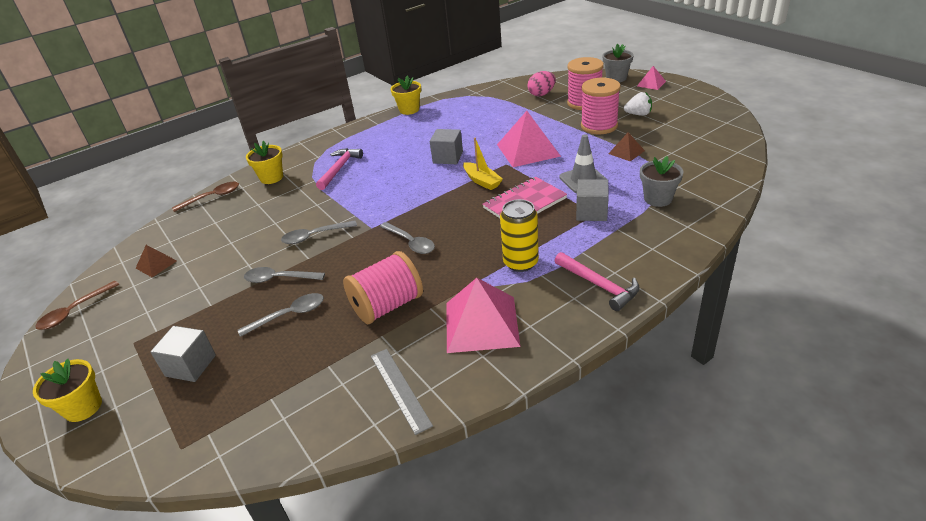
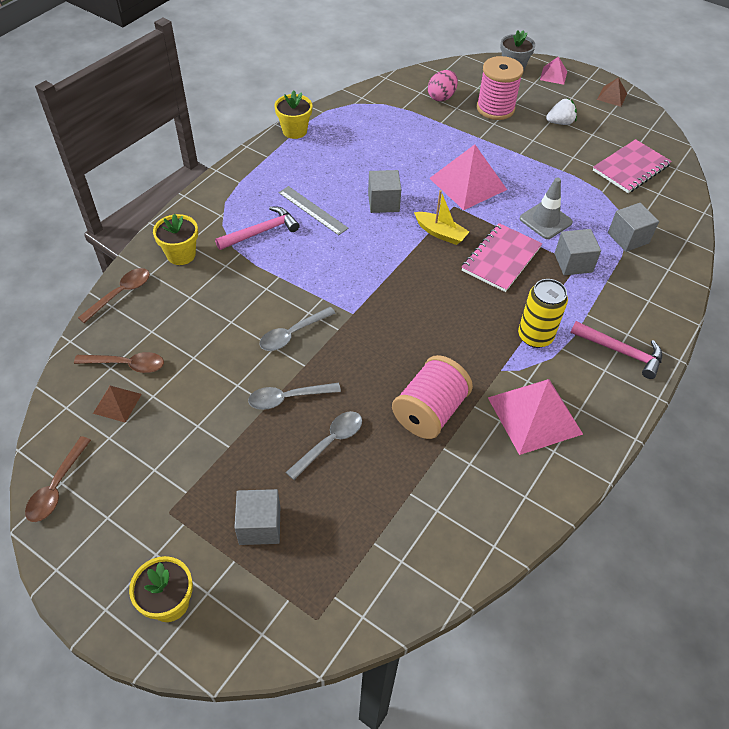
camera: 25 degrees left, 15 degrees up
(182, 241) = (126, 364): none -> brown spoon
(339, 169) = (261, 232): pink hammer -> pink hammer turned 60 degrees clockwise
(400, 389) = (497, 503): grey ruler -> grey ruler (313, 210)
(410, 242) = (408, 327): grey spoon -> none
(599, 126) = (527, 142): pink spool -> none
(626, 152) = (571, 178): brown pyramid -> brown pyramid (612, 96)
(658, 199) = (628, 238): grey flower pot -> grey cube
(690, 148) = (631, 168): none -> pink notebook

